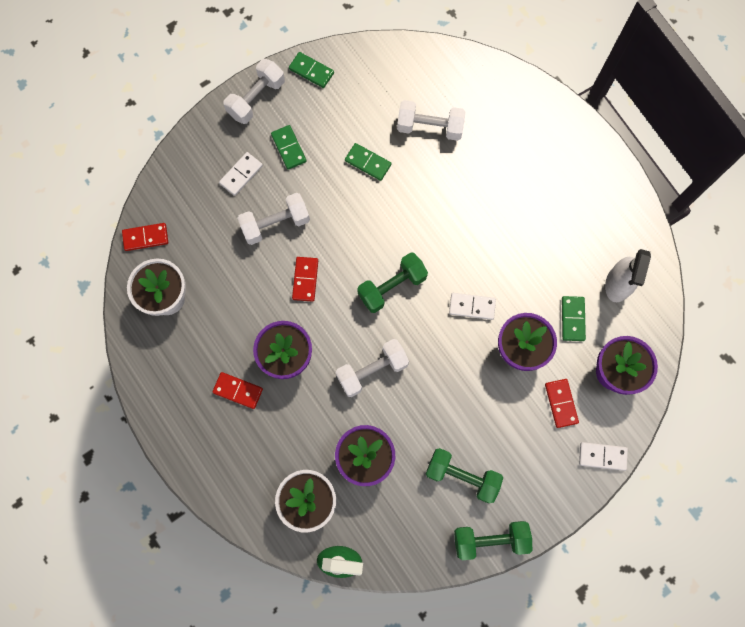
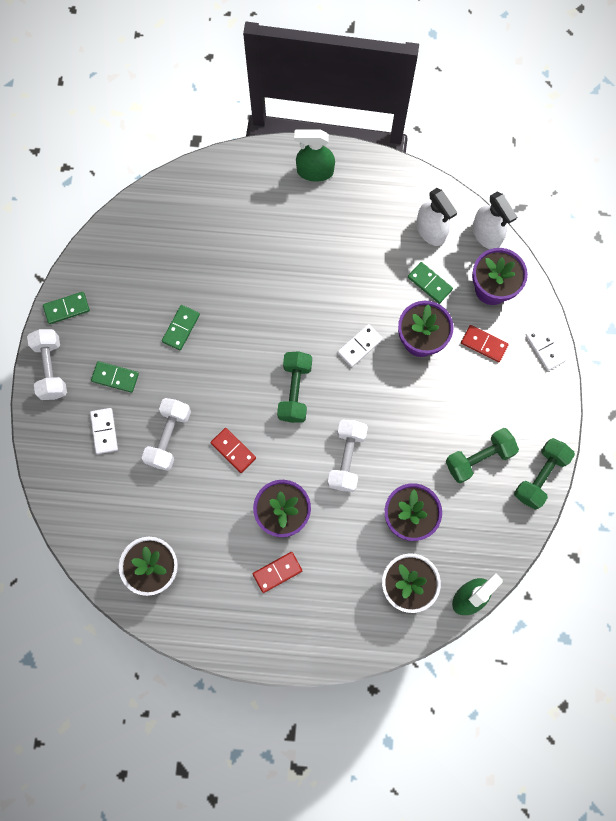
camera: 50 degrees left, 0 degrees up
(145, 237) = (90, 547): red domino -> none
(368, 163) = (181, 328): green domino -> green domino turned 45 degrees counterclockwise
(430, 127) = (194, 259): white dumbbell -> none
(583, 156) = (315, 171): none -> green spray bottle
(602, 456) = (544, 348): white domino -> white domino turned 75 degrees counterclockwise
(656, 331) = (486, 234): none -> white spray bottle

